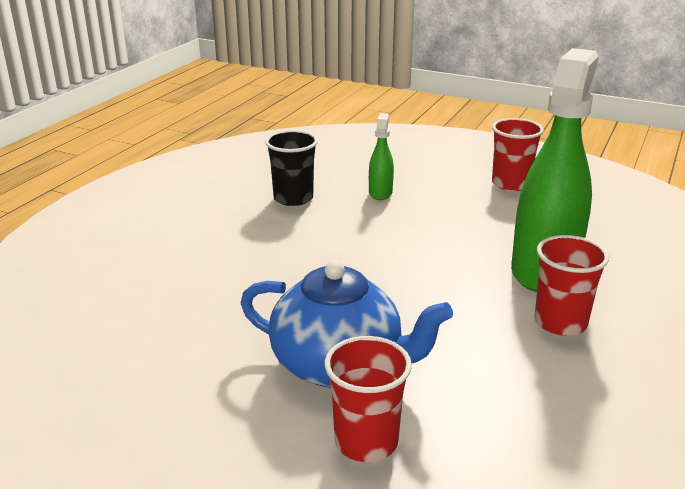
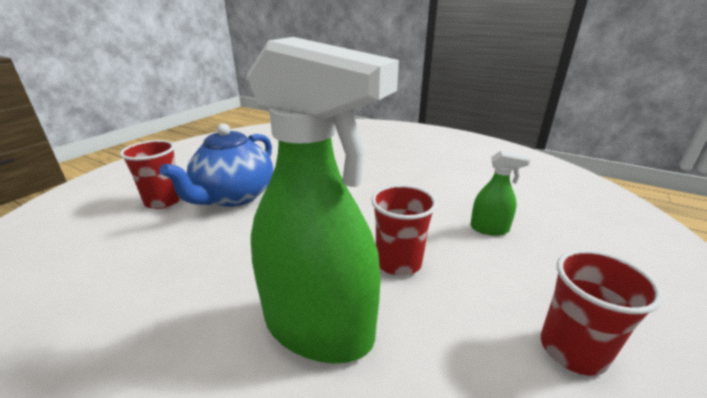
camera: 95 degrees right, 0 degrees up
(293, 198) = (460, 187): black cup -> none
(560, 323) = (214, 314): red cup -> red cup (398, 262)

